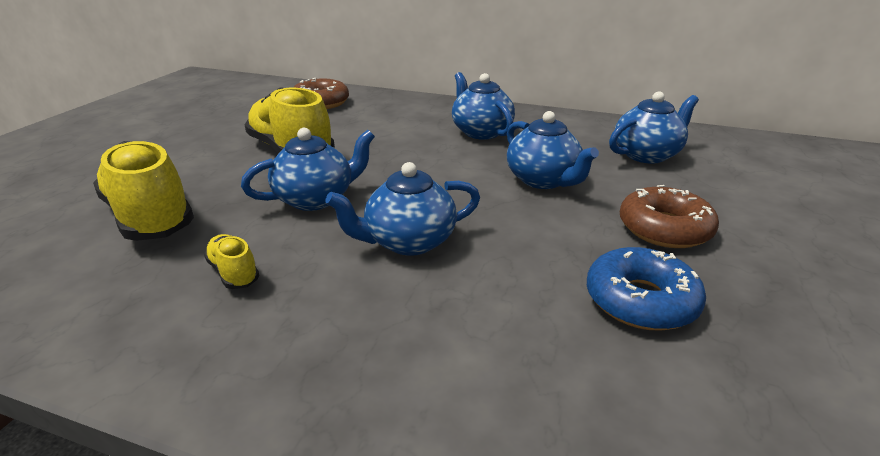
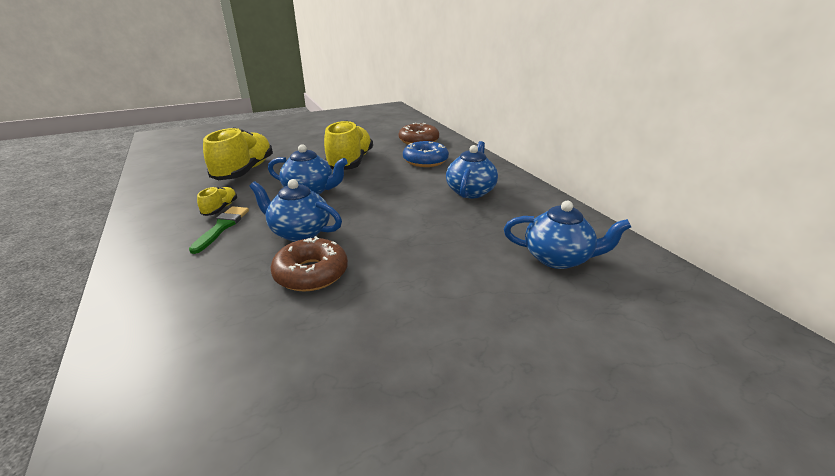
camera: 45 degrees right, 0 degrees up
(294, 289) = (222, 227): none -> green brush
(543, 180) = (438, 237): blue teapot -> none
(640, 301) = (326, 333): blue donut -> blue donut (425, 161)
(664, 229) = (442, 309): brown donut -> brown donut (311, 273)

